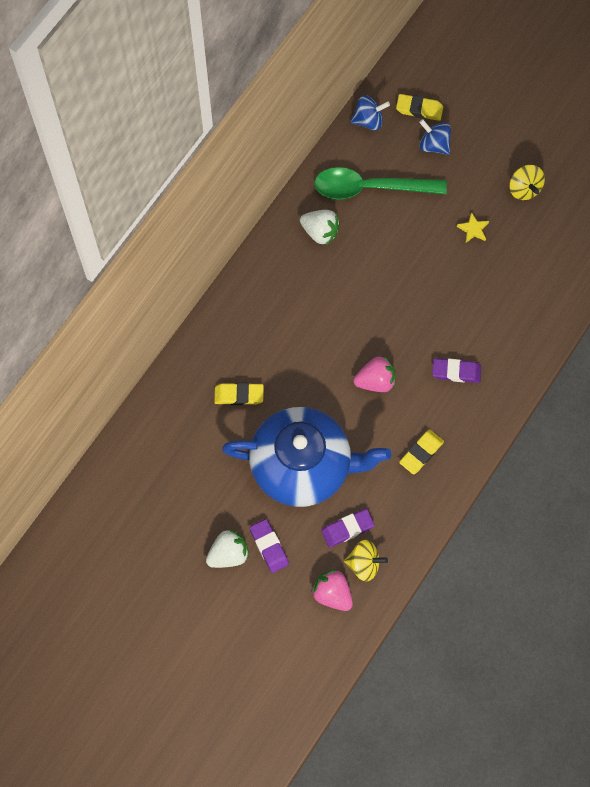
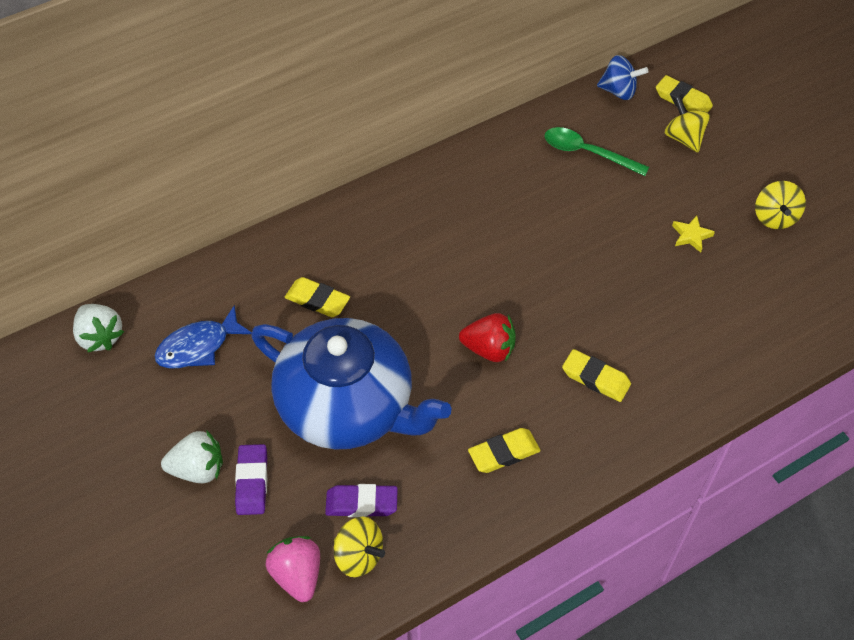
camera: 25 degrees right, 15 degrees down
(176, 467) = (198, 346): none -> blue fish
(320, 232) = (506, 174): white strawberry -> white strawberry (100, 337)
(370, 188) = (587, 153): green spoon -> green spoon, size x0.66
(375, 381) = (489, 349): pink strawberry -> red strawberry
(434, 145) = (683, 138): blue spinning top -> yellow spinning top
(456, 372) = (595, 378): purple eraser -> yellow eraser

